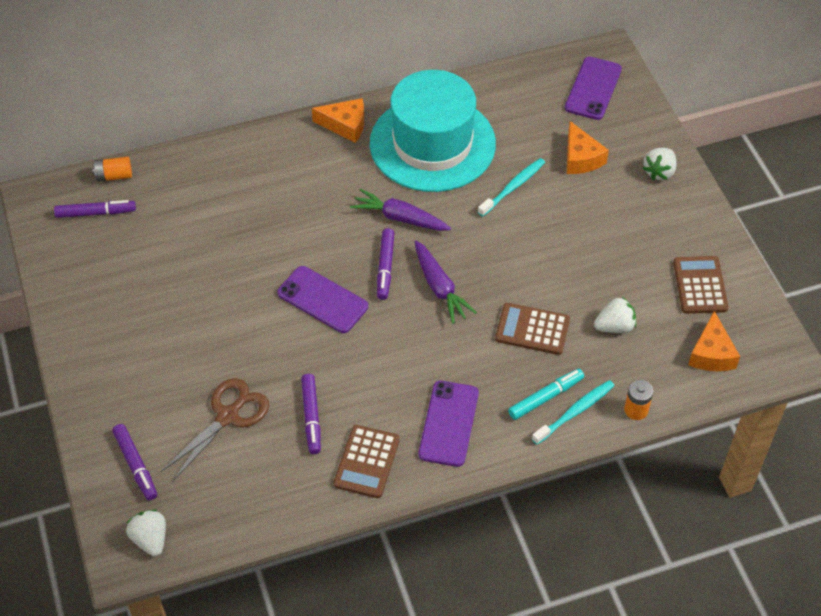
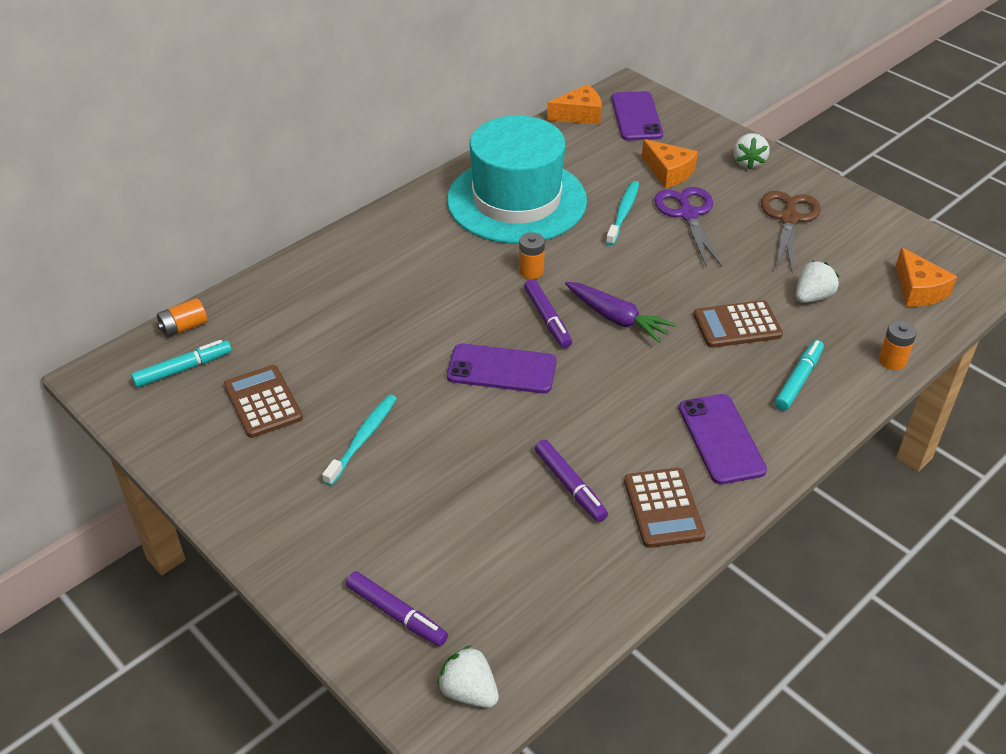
camera: 25 degrees left, 10 degrees down
(96, 213) = (183, 369): purple marker -> turquoise marker
(228, 416) = (474, 519): brown scissors -> brown scissors (789, 218)
(345, 125) = (416, 210): orange cheese -> orange cheese (579, 115)
(400, 218) = (531, 271): purple carrot -> orange battery
(567, 207) = (688, 214): none -> purple scissors
(574, 412) = (836, 383): turquoise toothbrush -> turquoise toothbrush (362, 439)
(700, 285) = (860, 239): brown calculator -> brown calculator (263, 402)

